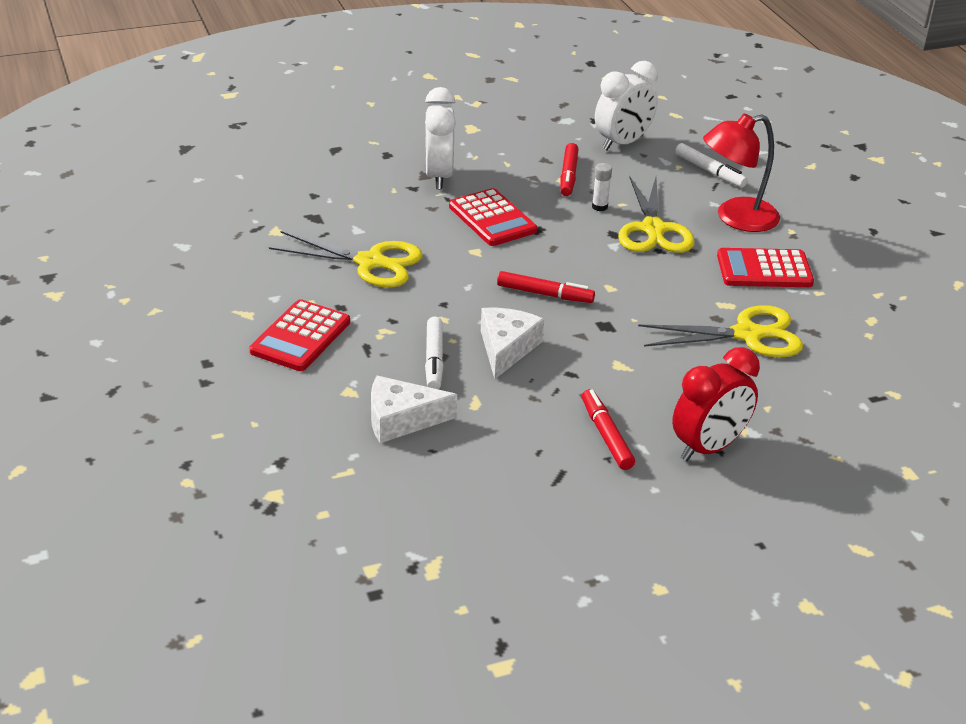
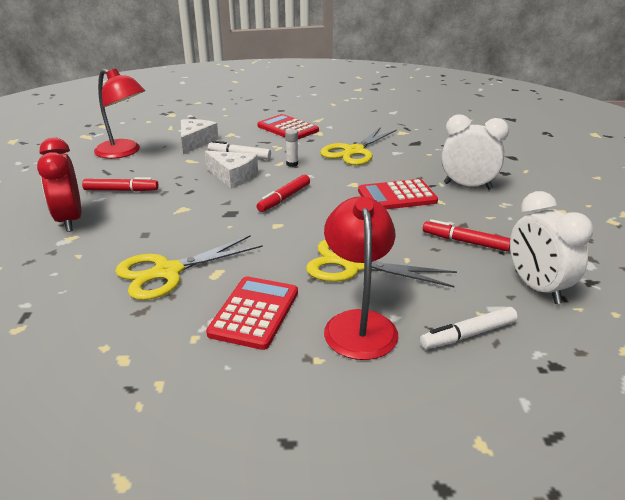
camera: 110 degrees right, 5 degrees down
(480, 486) = (124, 152): none -> red lamp
(599, 207) = (403, 246): white glue stick -> white glue stick (292, 164)
(748, 335) = (167, 272): yellow scissors -> yellow scissors turned 45 degrees clockwise

